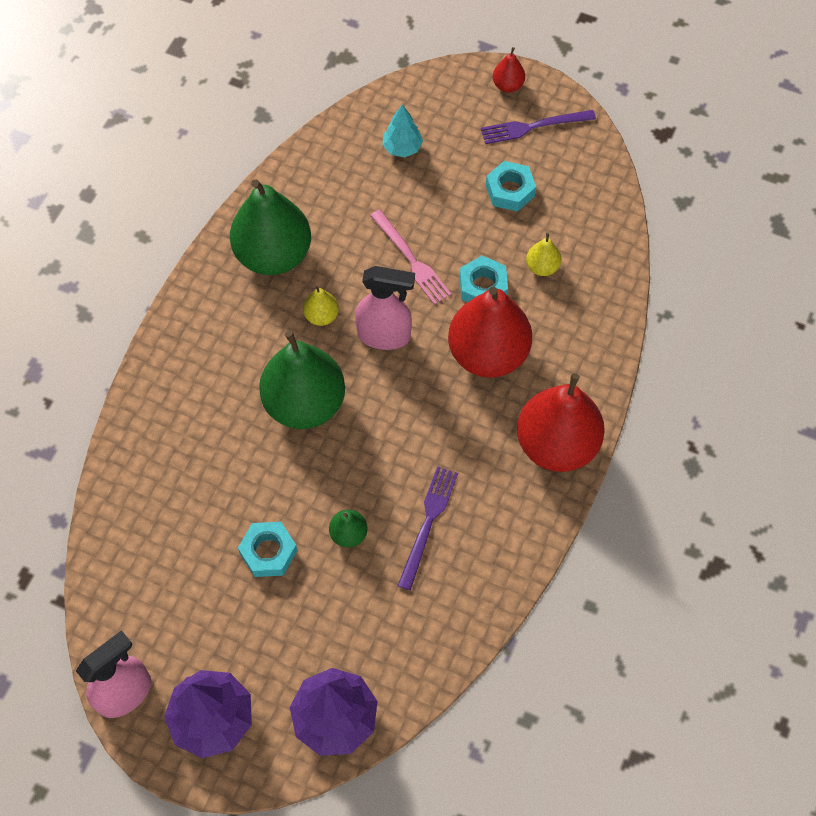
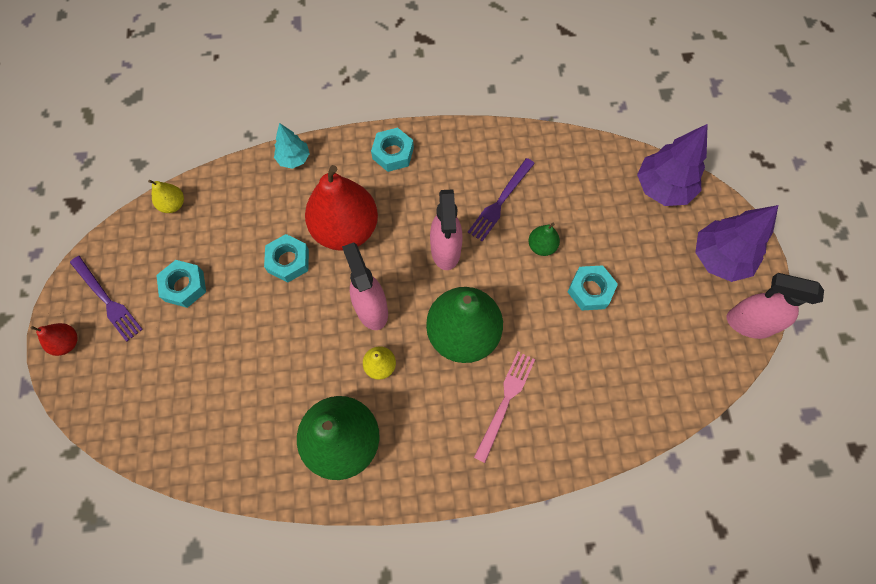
camera: 120 degrees left, 5 degrees up
(402, 148) = (177, 396): turquoise tree -> turquoise tree (294, 159)
(404, 435) = (445, 250): none -> pink spray bottle
(411, 260) = (290, 326): pink fork -> pink fork (505, 402)
(428, 523) = (500, 201): purple fork -> purple fork turned 45 degrees counterclockwise
(542, 267) = (248, 229): yellow pear -> yellow pear (173, 204)
(556, 444) = (393, 153): red pear -> turquoise nut

